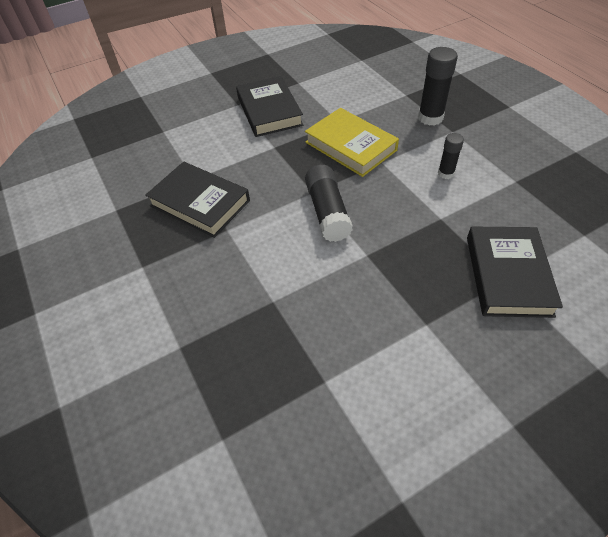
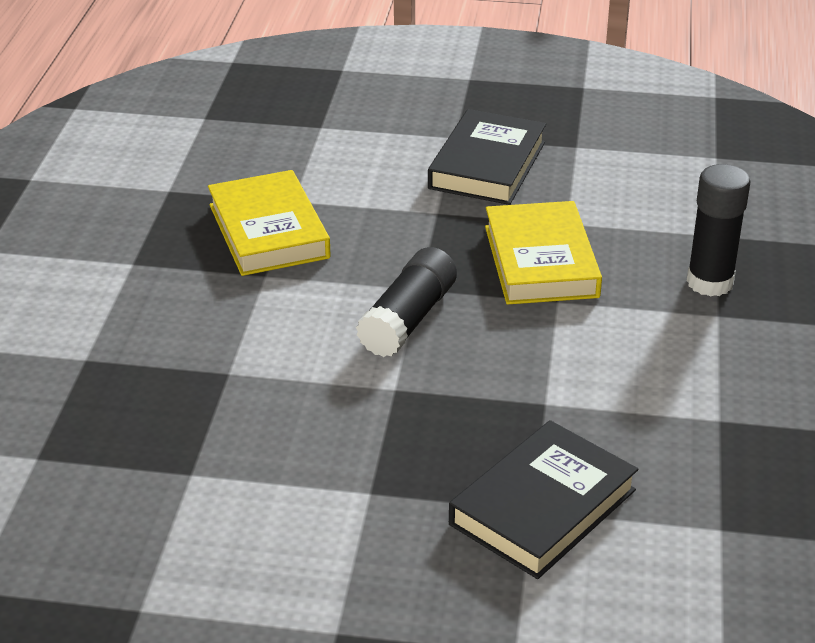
camera: 35 degrees right, 15 degrees down
(200, 203) = (268, 231): black book -> yellow book
(446, 173) = (629, 359): black glue stick -> none

